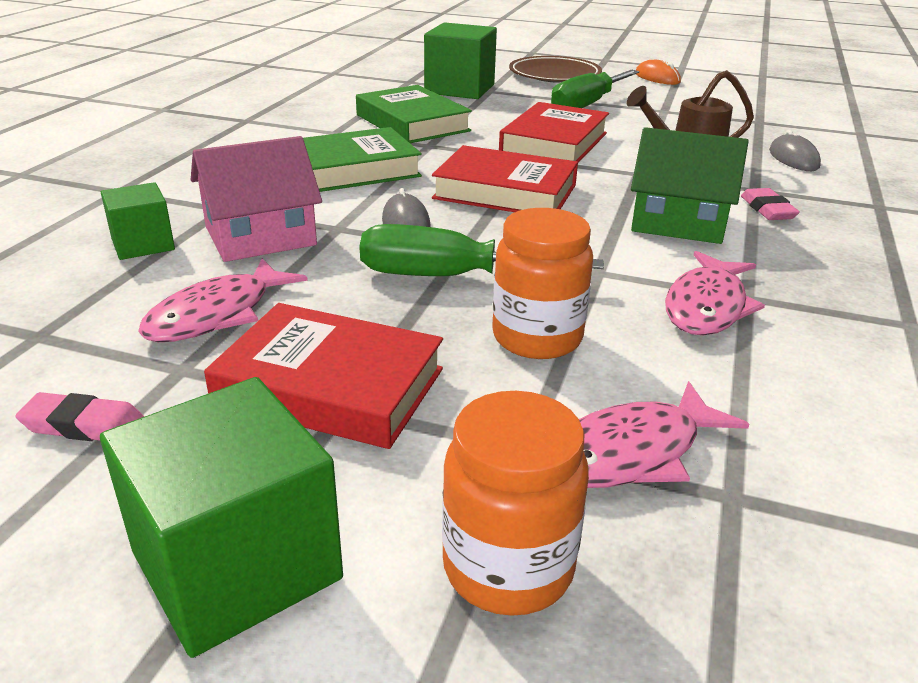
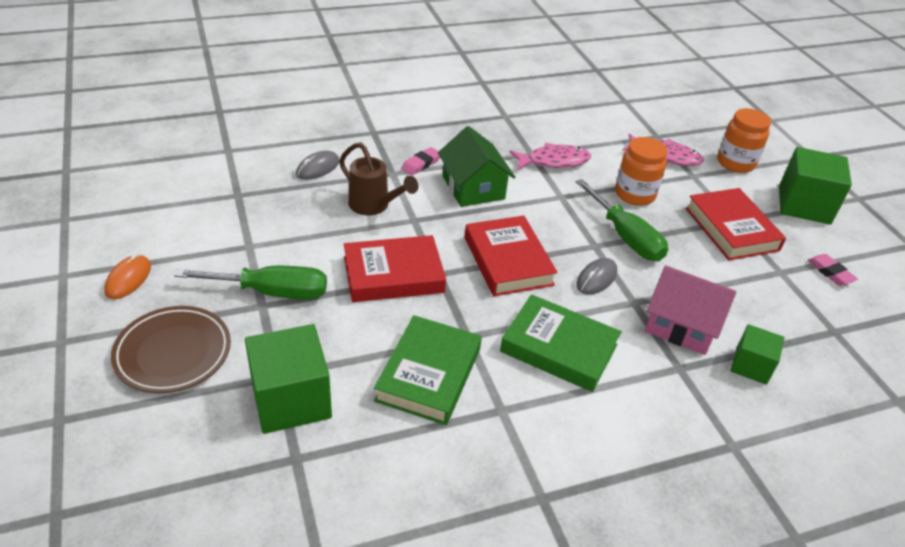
camera: 130 degrees left, 10 degrees up
(217, 315) = (747, 288): pink fish -> none

